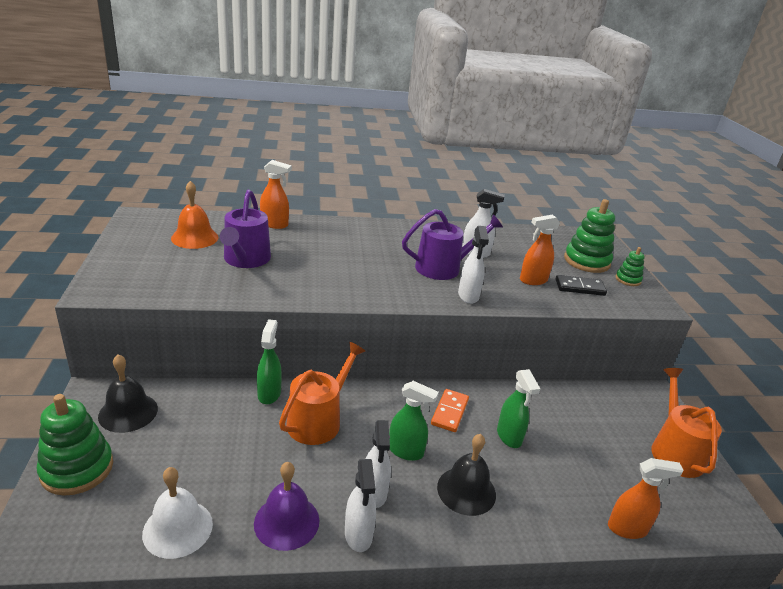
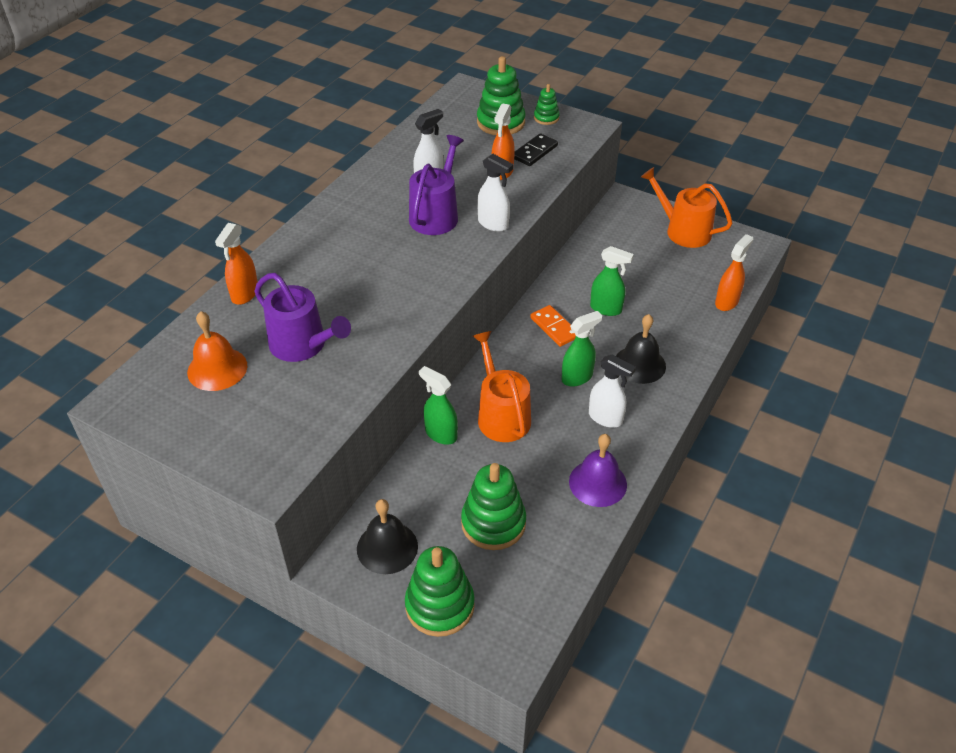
camera: 50 degrees left, 15 degrees up
(178, 528) = (559, 553): white bell -> none
(190, 465) = (493, 523): none -> green stacking toy
(274, 224) = (245, 294): orange spray bottle -> orange spray bottle turned 150 degrees clockwise
(358, 535) = (638, 446): white spray bottle -> none

